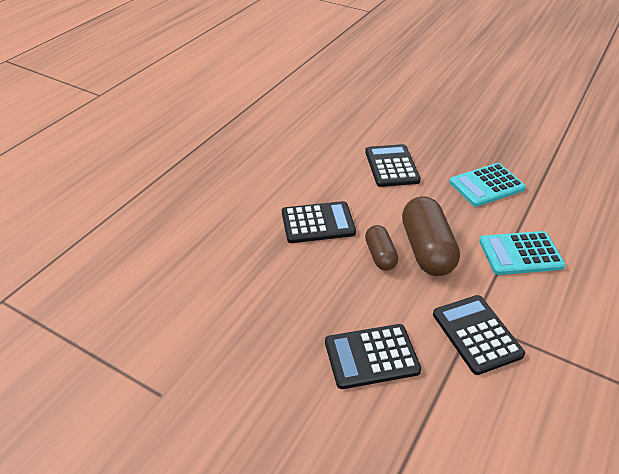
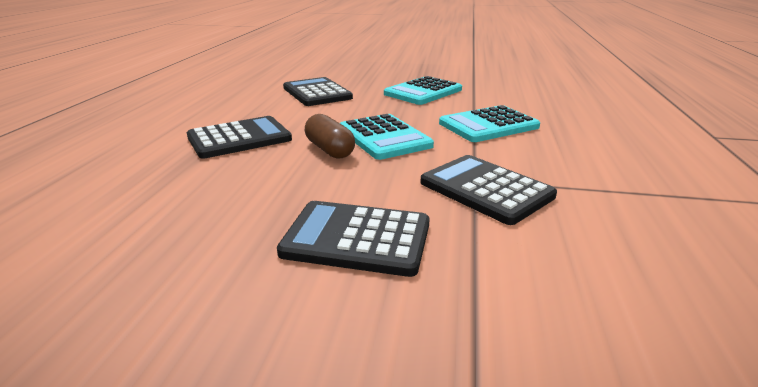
camera: 20 degrees left, 15 degrees down
(371, 356) = (357, 239): black calculator -> black calculator turned 45 degrees clockwise
(426, 249) = (384, 137): brown capsule -> turquoise calculator

